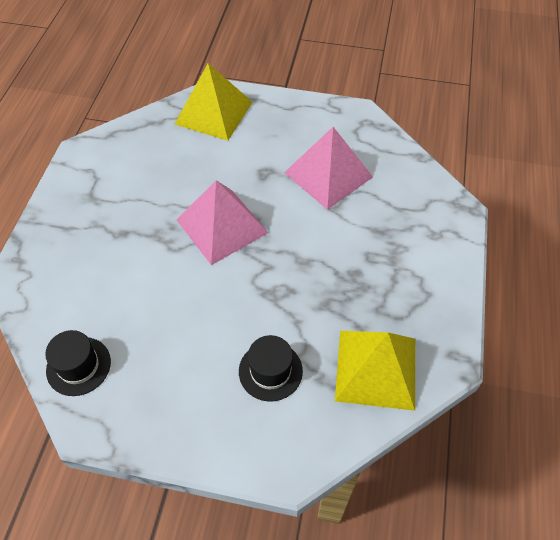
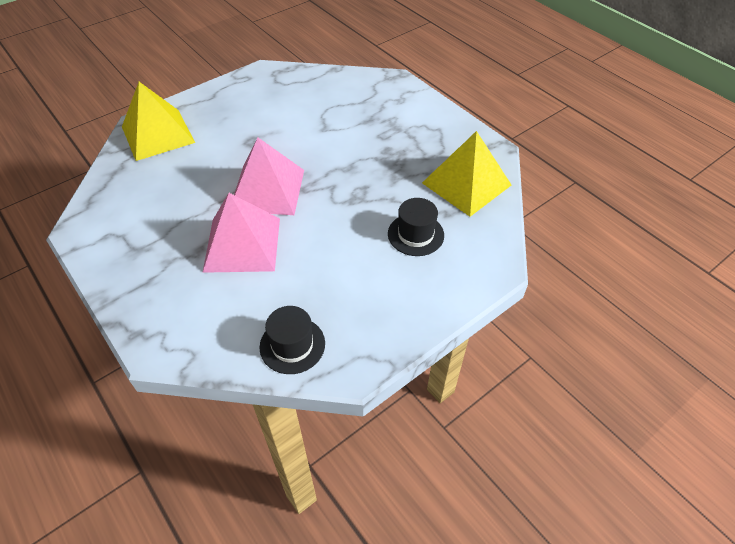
camera: 50 degrees left, 5 degrees down
(328, 174) = (294, 114): pink pyramid -> pink pyramid (242, 244)

